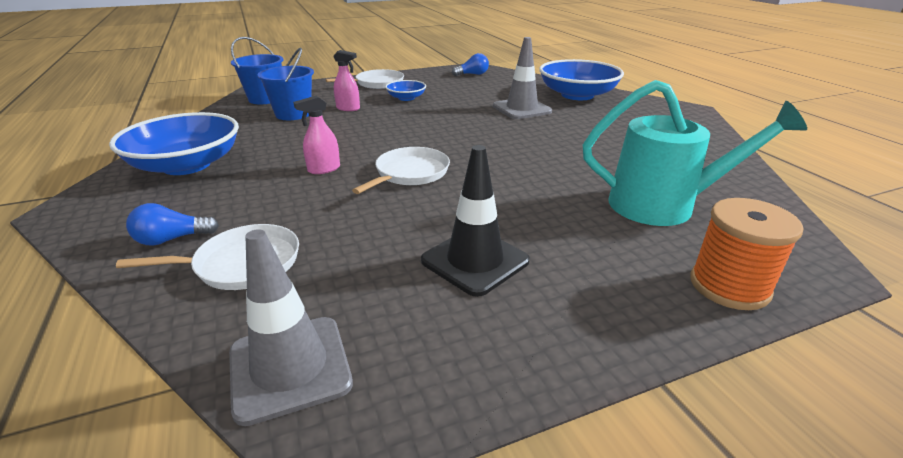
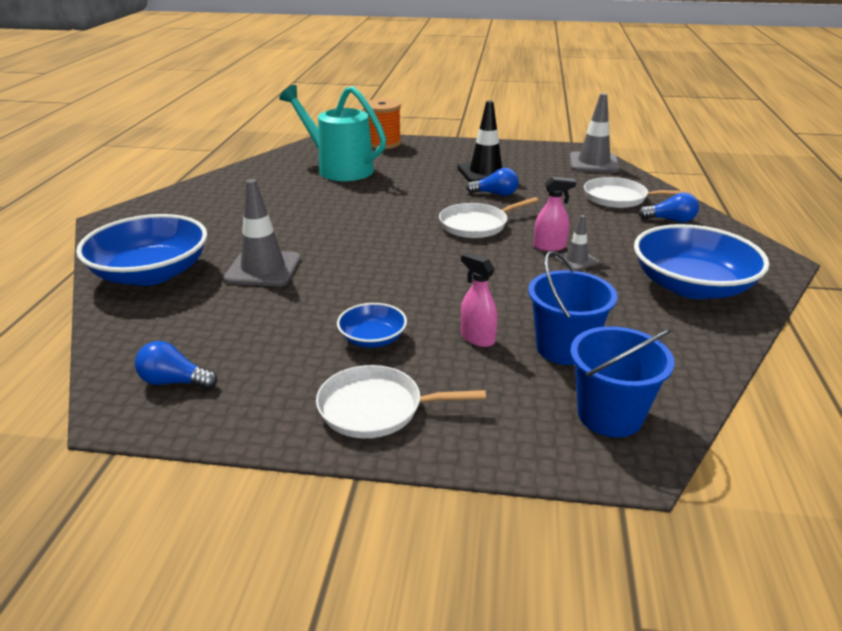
camera: 150 degrees left, 0 degrees up
(294, 163) = (576, 260): none -> grey traffic cone
(424, 220) = (495, 194): none -> blue light bulb

